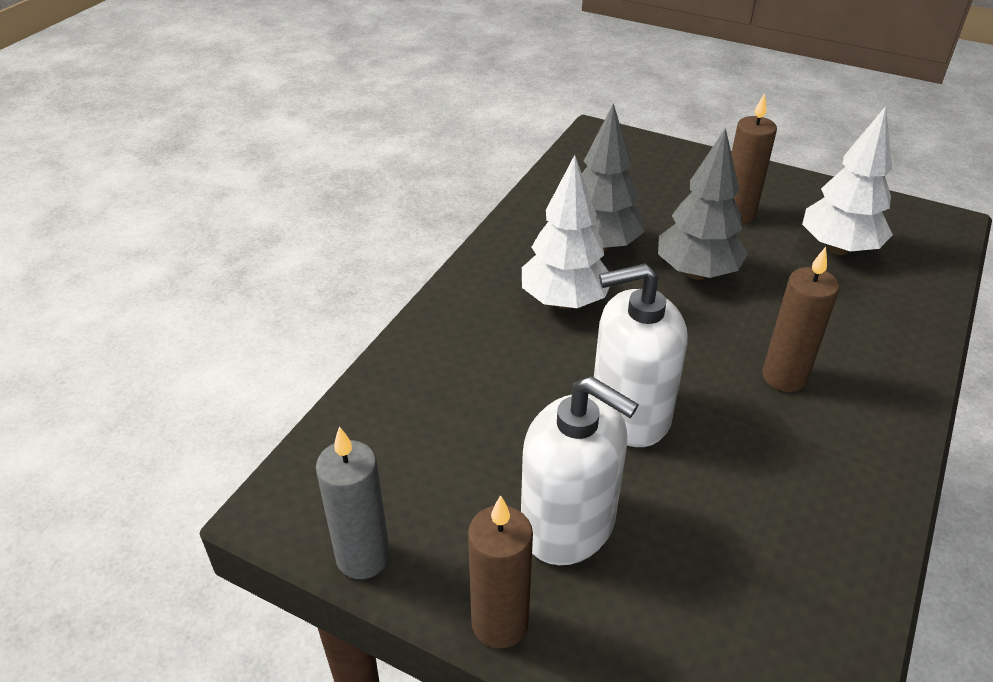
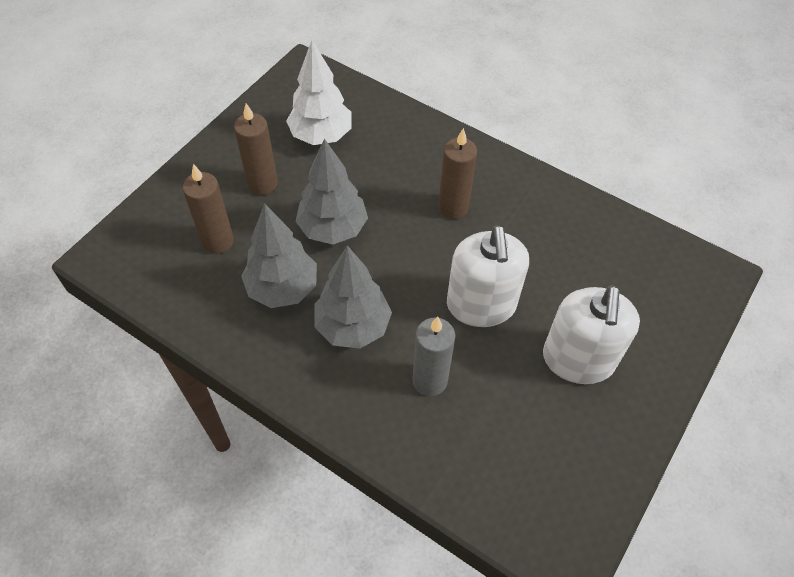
camera: 85 degrees left, 15 degrees up
(363, 557) = (609, 494): grey candle -> grey candle (429, 380)
(499, 623) = (654, 410): brown candle -> brown candle (218, 241)
(564, 301) = (353, 326): white tree -> grey tree
(568, 524) = (578, 359): white soap dispenser -> white soap dispenser turned 150 degrees clockwise

